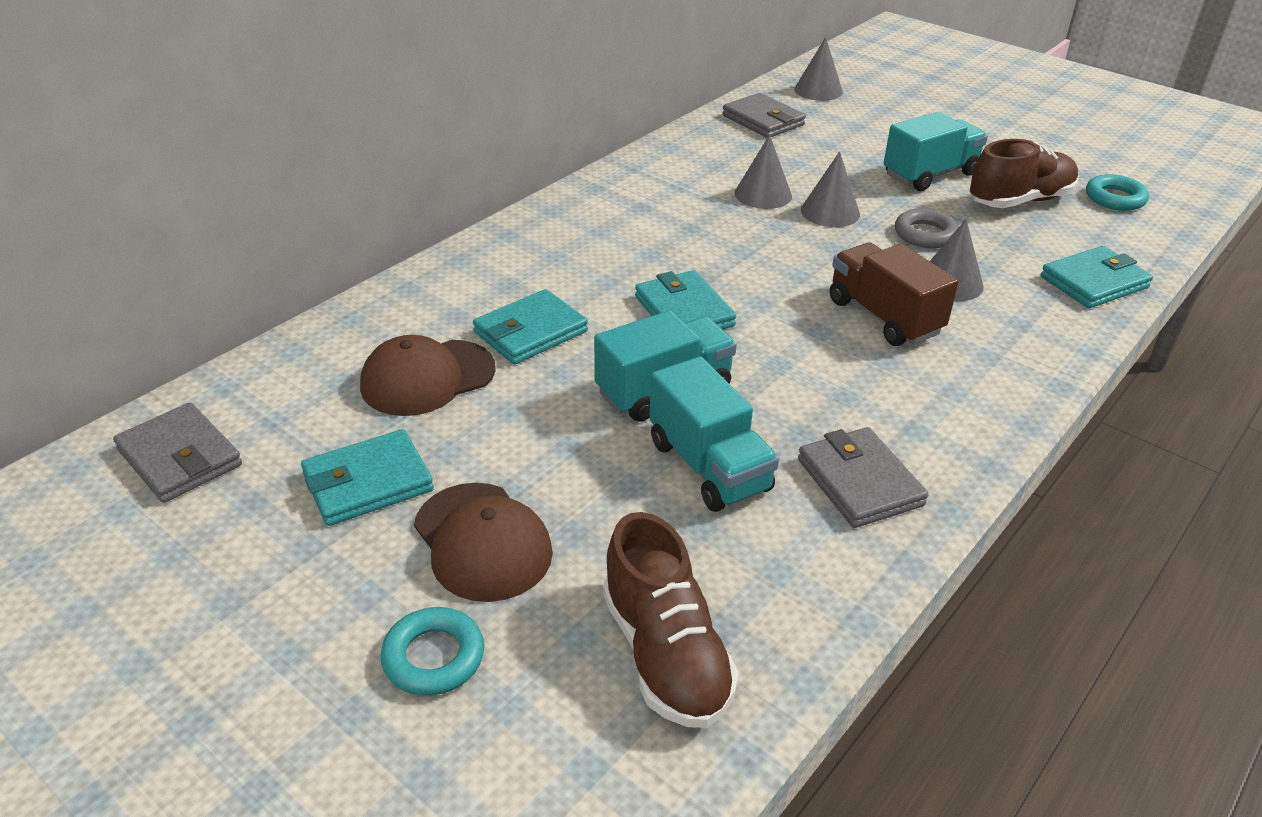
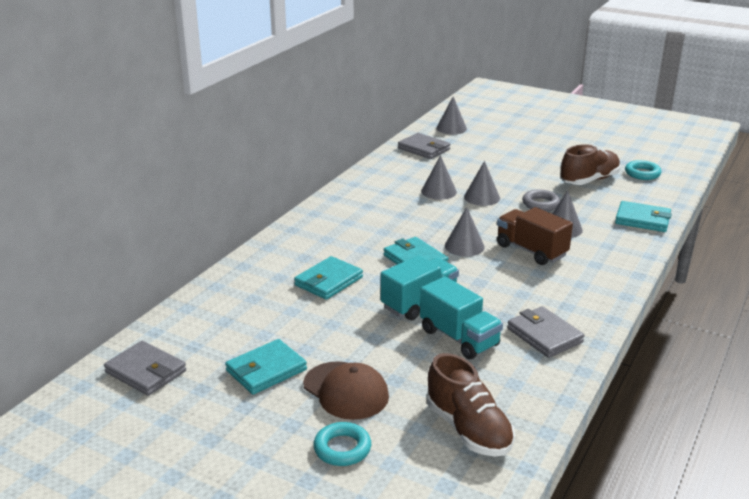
camera: 10 degrees left, 10 degrees down
(427, 378) = (277, 312): brown cap -> none
(773, 295) = (464, 246): none -> grey cone
(930, 174) = (533, 170): turquoise truck -> none
(1094, 282) = (642, 220): turquoise wallet -> turquoise wallet turned 60 degrees clockwise

